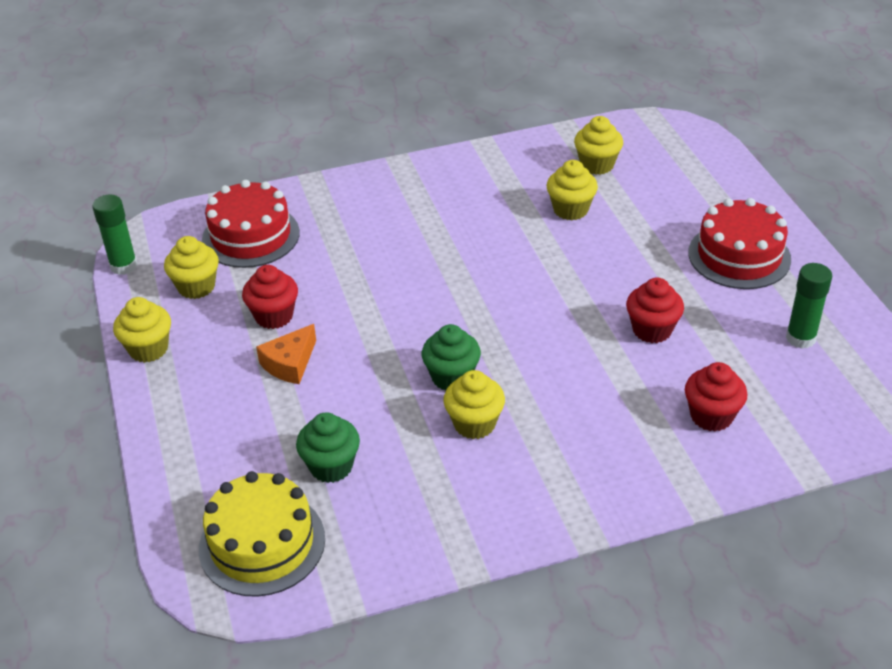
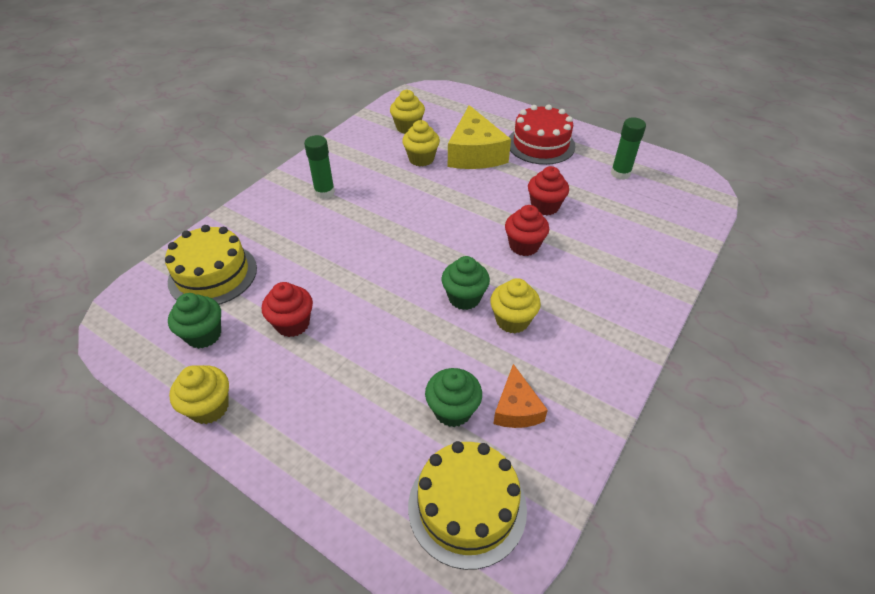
camera: 40 degrees left, 5 degrees up
(123, 266) = (118, 351): green glue stick -> green glue stick (324, 192)
(196, 287) = (204, 335): yellow cupcake -> green cupcake
(251, 236) = (213, 274): red cake -> yellow cake
(290, 363) = (342, 352): orange cheese -> orange cheese (516, 408)
(641, 230) = (475, 153): none -> yellow cheese
(711, 416) = (630, 239): red cupcake -> red cupcake (524, 246)

